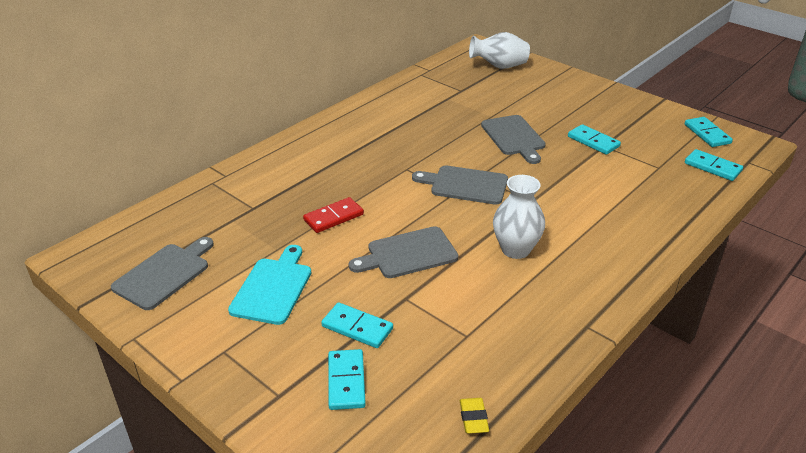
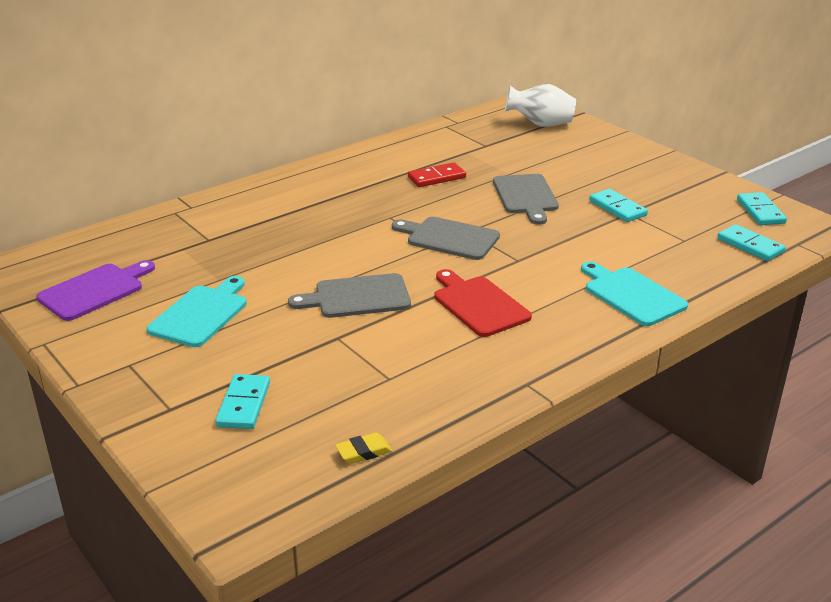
camera: 10 degrees right, 5 degrees down
(164, 274) = (94, 290): grey cutting board -> purple cutting board
(333, 217) = (290, 256): red domino -> red domino (436, 177)
(357, 328) = (274, 358): turquoise domino -> none
(473, 418) = (364, 452): yellow eraser -> yellow eraser turned 60 degrees clockwise
(515, 249) = (478, 304): white vase -> red cutting board
(638, 225) = (631, 295): none -> turquoise cutting board

